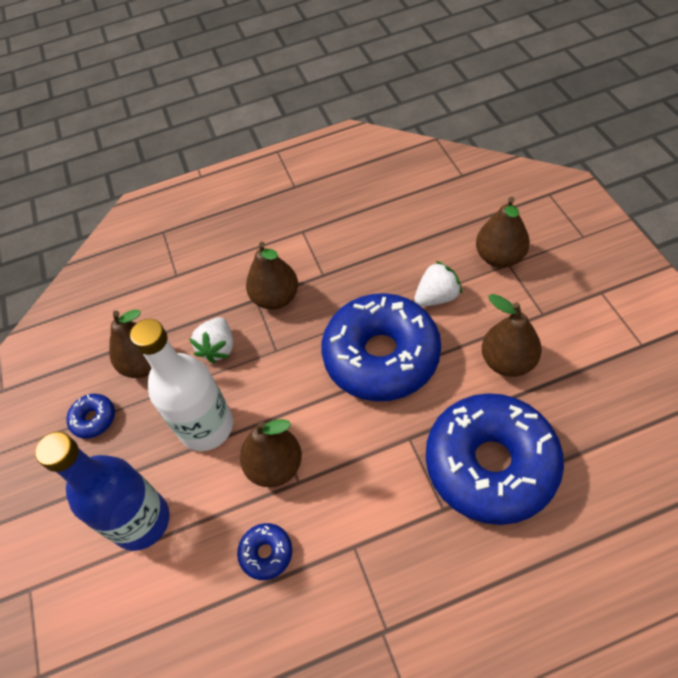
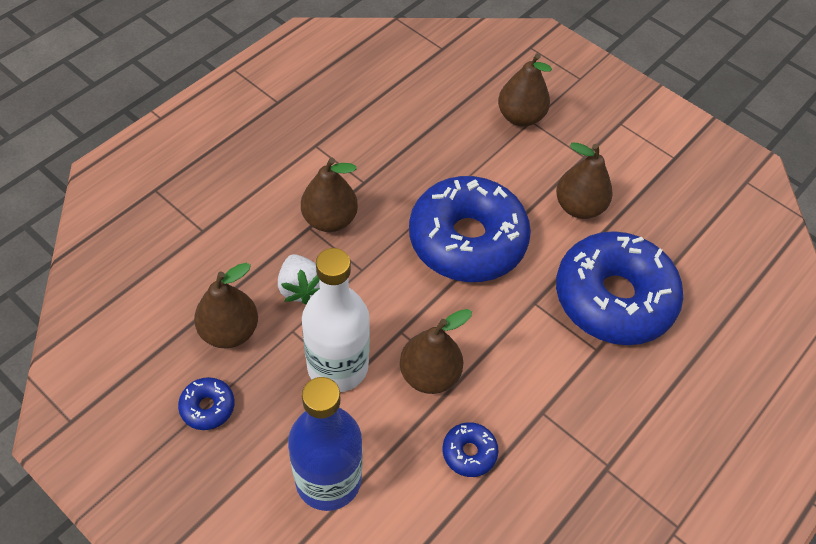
camera: 40 degrees left, 0 degrees up
(437, 297) = (485, 170): white strawberry -> none

